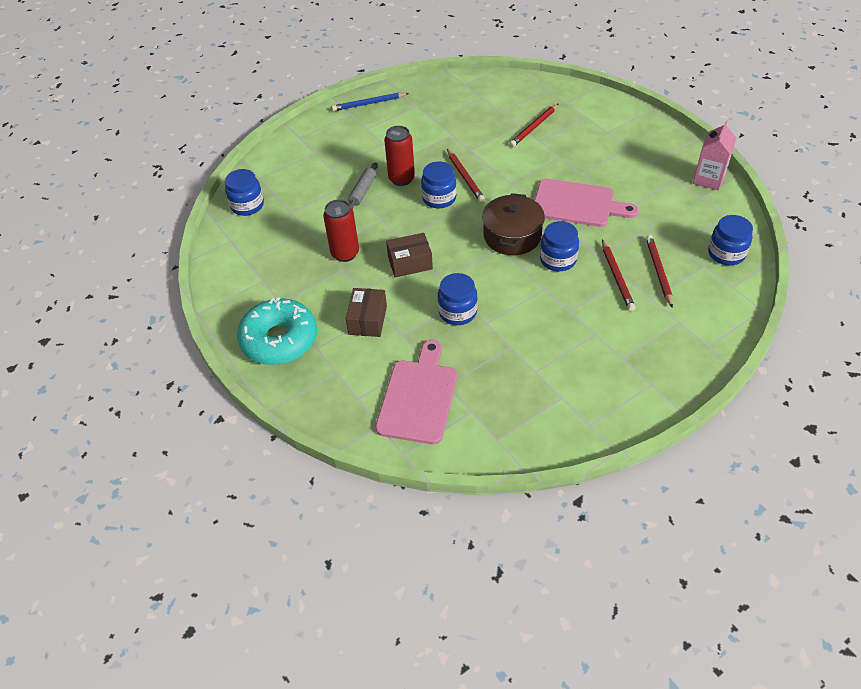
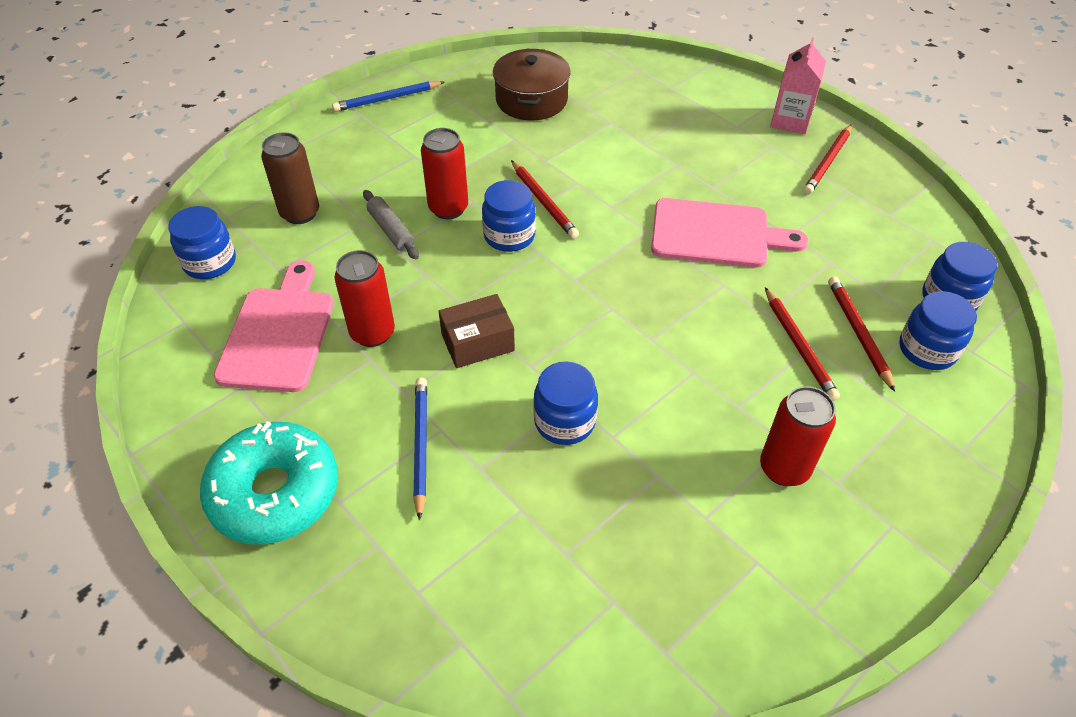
camera: 10 degrees left, 0 degrees up
(305, 177) = (300, 213): none -> brown can
(363, 191) = (391, 230): grey rolling pin -> grey rolling pin turned 45 degrees counterclockwise
(368, 320) = (420, 445): brown box -> blue pencil
(418, 397) = (521, 582): pink cutting board -> pink cutting board (279, 333)
(512, 235) = (629, 289): brown pot -> brown pot (531, 100)
(534, 127) = (632, 124): red pencil -> red pencil (827, 162)
(558, 260) = (705, 323): blue jar -> blue jar (927, 350)
(590, 348) = (784, 468): none -> red can
(709, 179) = (894, 188): pink carton -> pink carton (790, 121)

